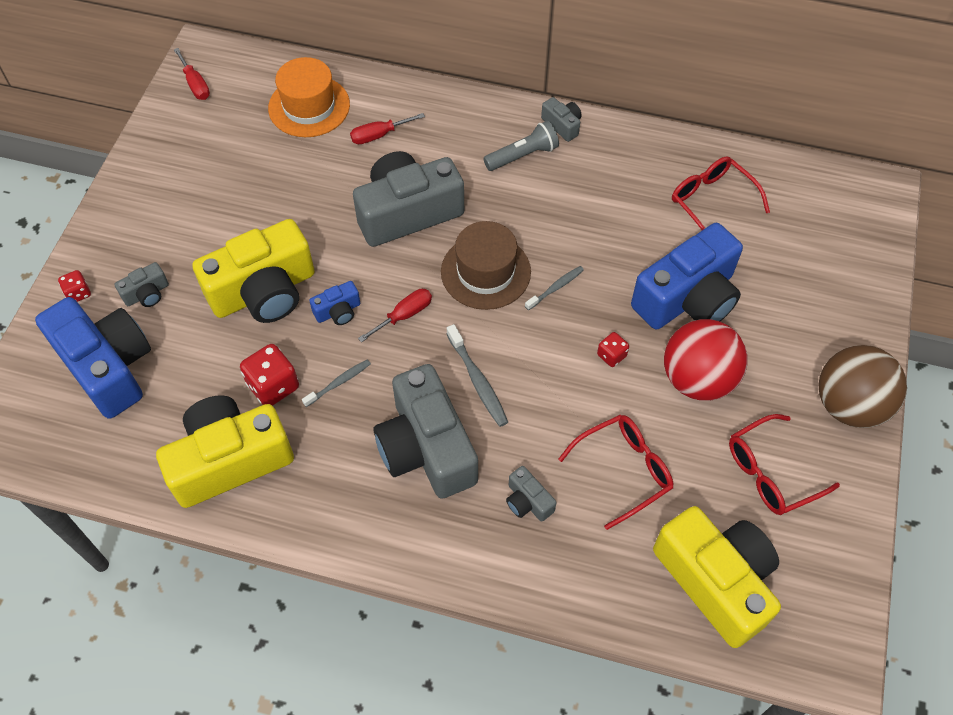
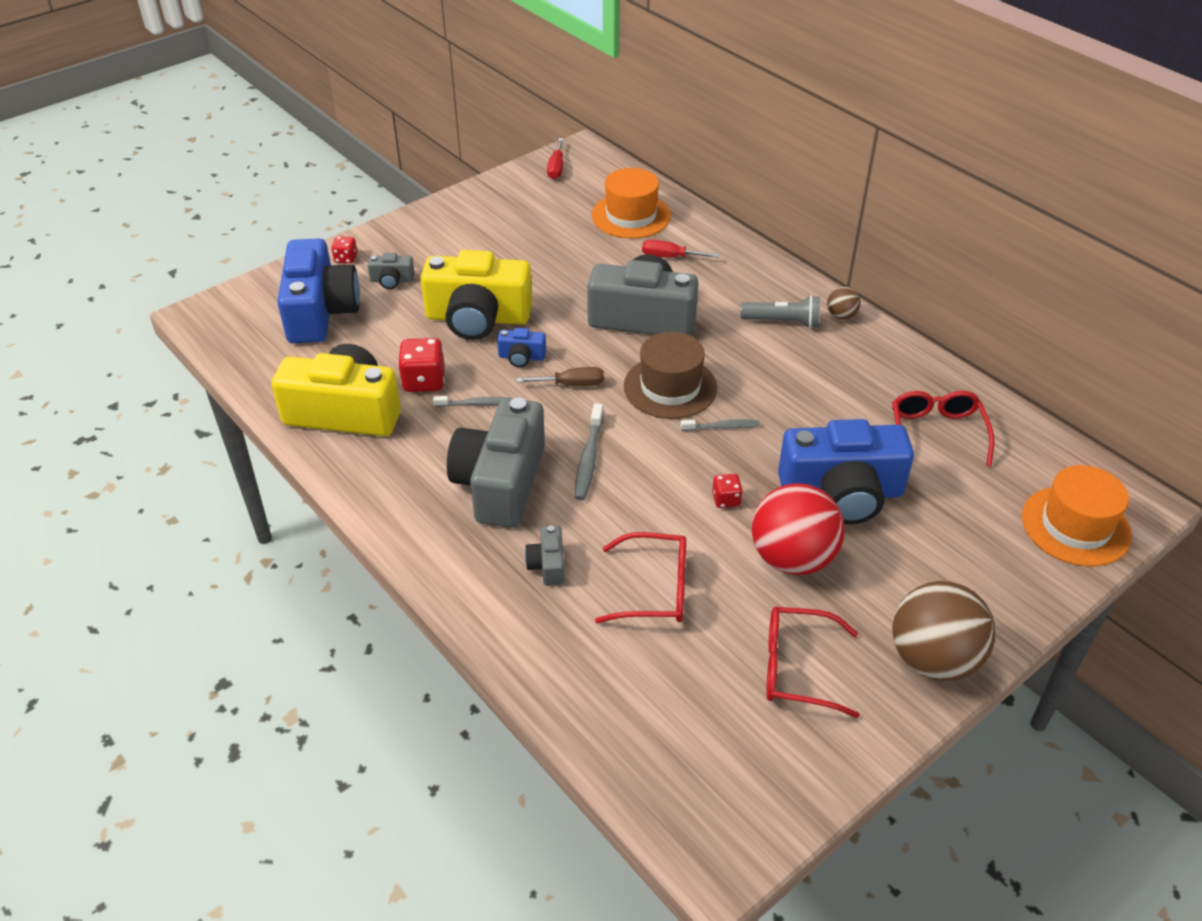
camera: 35 degrees right, 15 degrees down
(404, 315) = (572, 384): red screwdriver -> brown screwdriver
(562, 125) = (841, 316): grey camera -> brown ball
(715, 581) = (660, 721): yellow camera -> none
(857, 232) = (1075, 526): none -> orange hat

